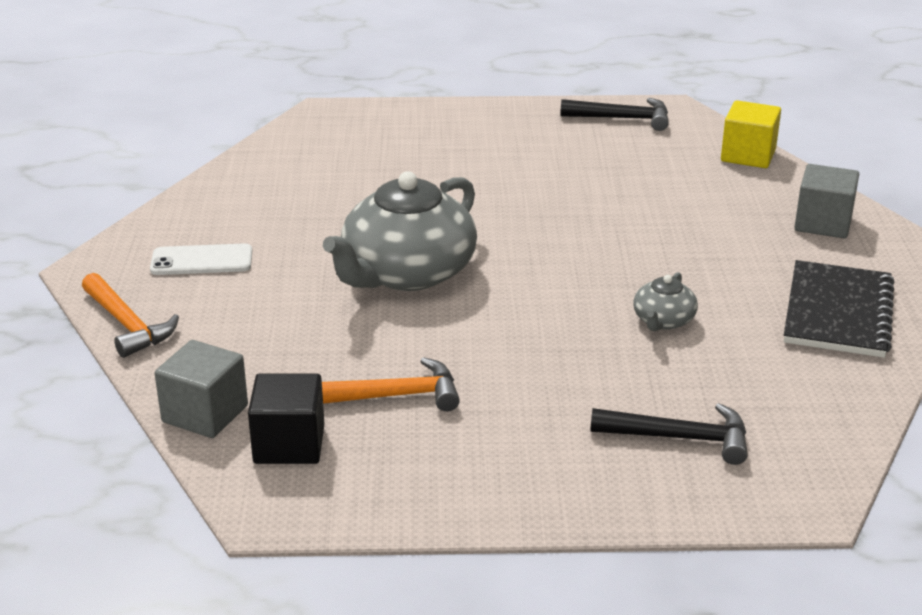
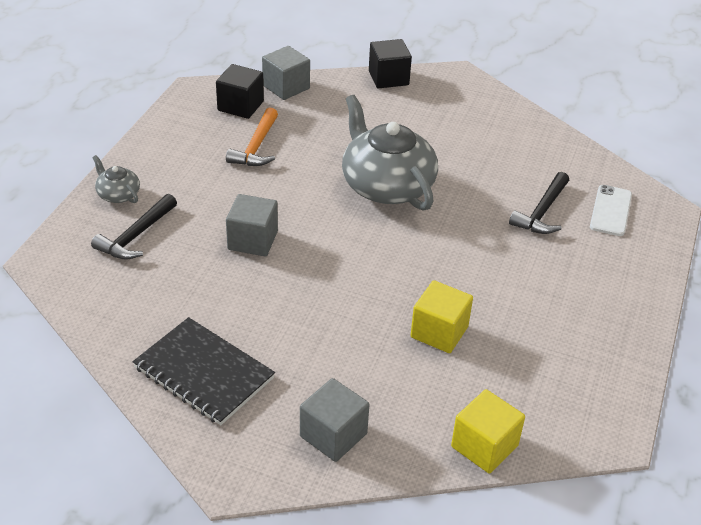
camera: 110 degrees right, 10 degrees up
(128, 325) = (388, 78): orange hammer -> black cube
(201, 261) = (448, 112): white phone -> white phone (610, 211)
(600, 341) = (252, 240): none -> grey cube
(622, 118) = (598, 387): black hammer -> black hammer (542, 212)
(632, 197) = (439, 332): none -> yellow cube
(663, 321) = (255, 277): grey teapot -> grey teapot (118, 194)

